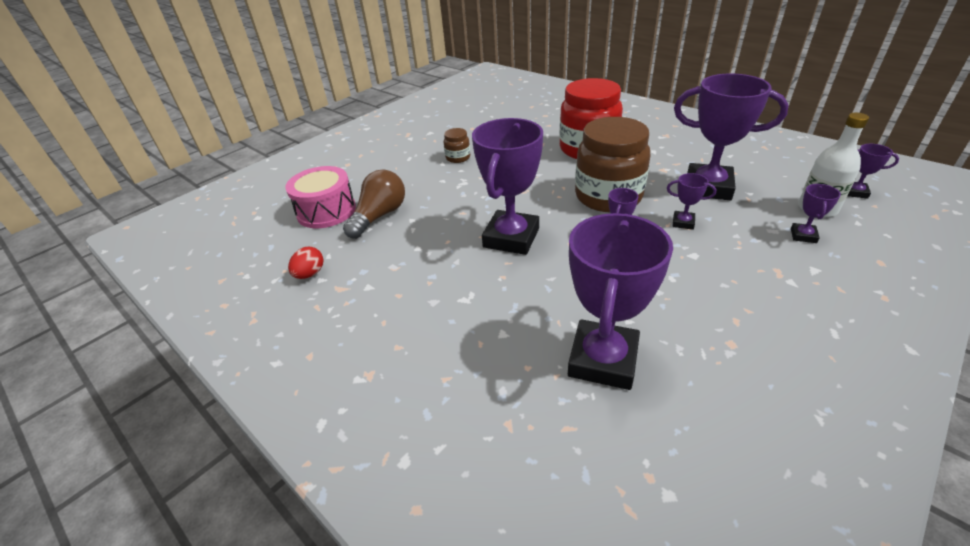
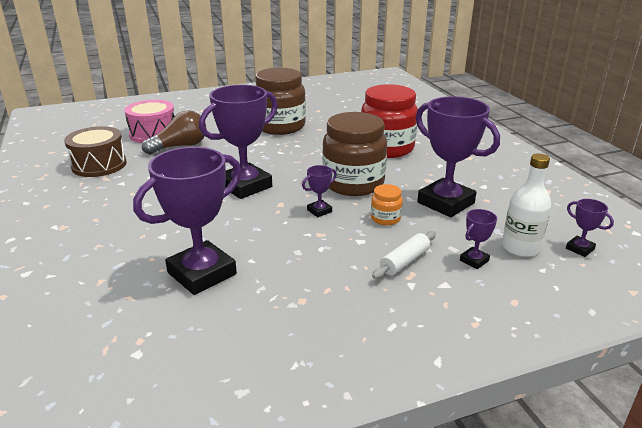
camera: 25 degrees right, 10 degrees down
(310, 274) = (99, 165): red egg -> brown drum
(458, 158) = (280, 127): brown jar -> brown jar, size x2.27
(683, 222) = (385, 218): purple trophy -> orange jar
(756, 260) = (405, 261): none -> white rolling pin

